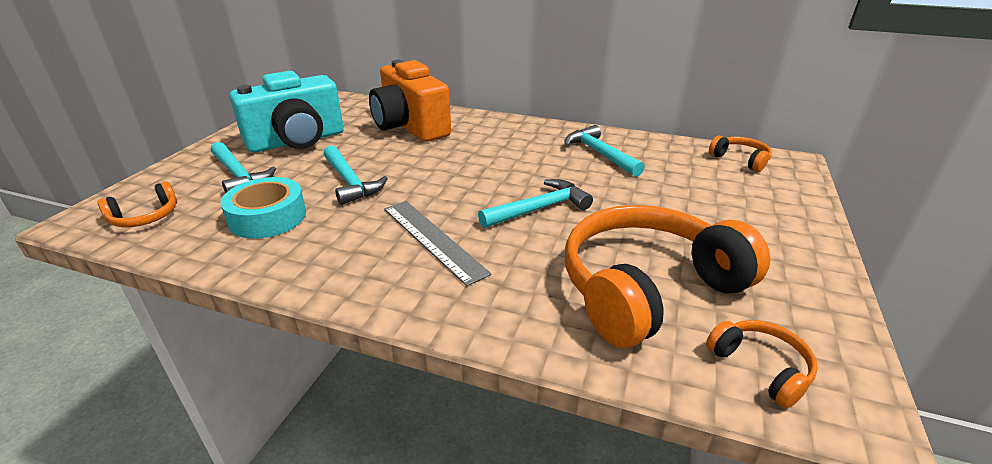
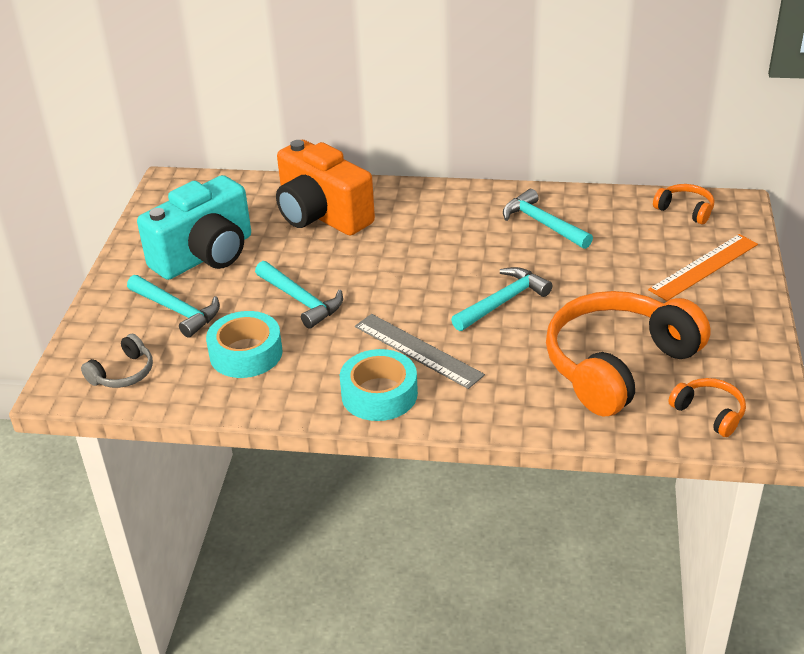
camera: 10 degrees left, 5 degrees up
(145, 217) = (123, 373): orange headphones -> grey headphones
(368, 276) = (379, 394): none -> turquoise tape
(758, 207) = (704, 267): none -> orange ruler

